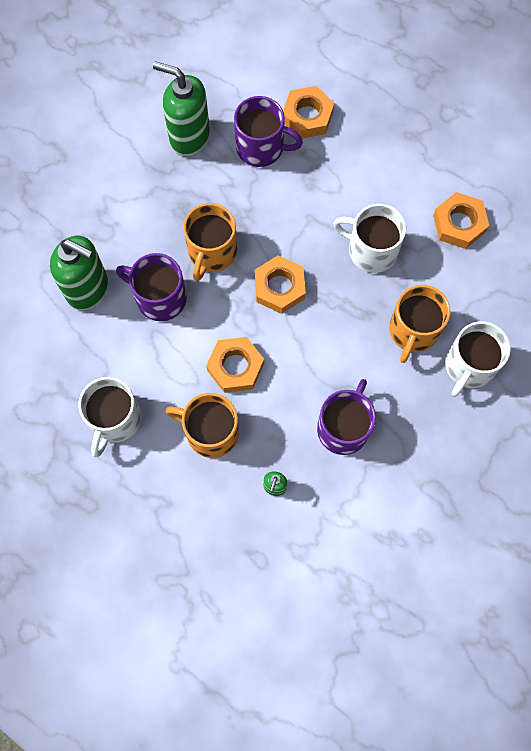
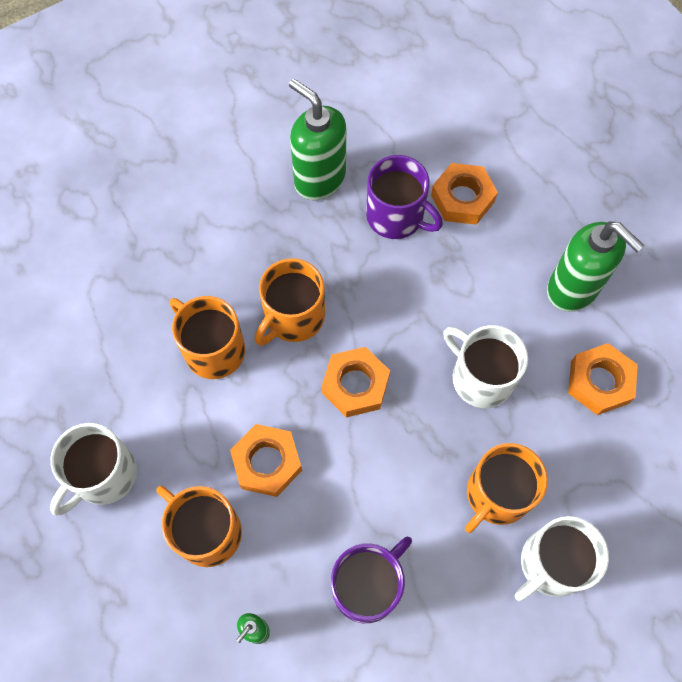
camera: 20 degrees right, 5 degrees down
(88, 289) = (138, 312): green soap dispenser -> green soap dispenser (573, 289)
(159, 297) = (213, 349): purple mug -> orange mug

